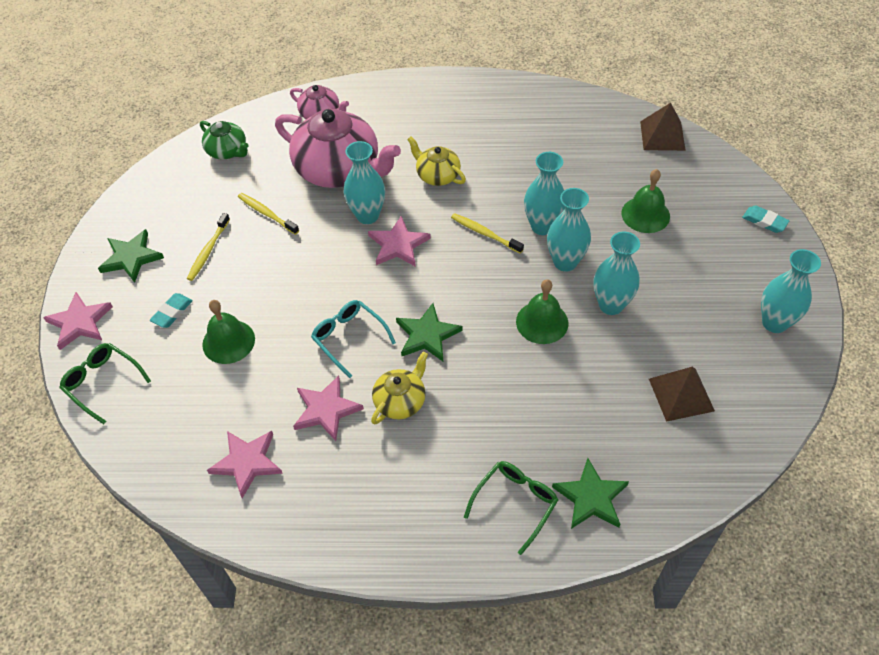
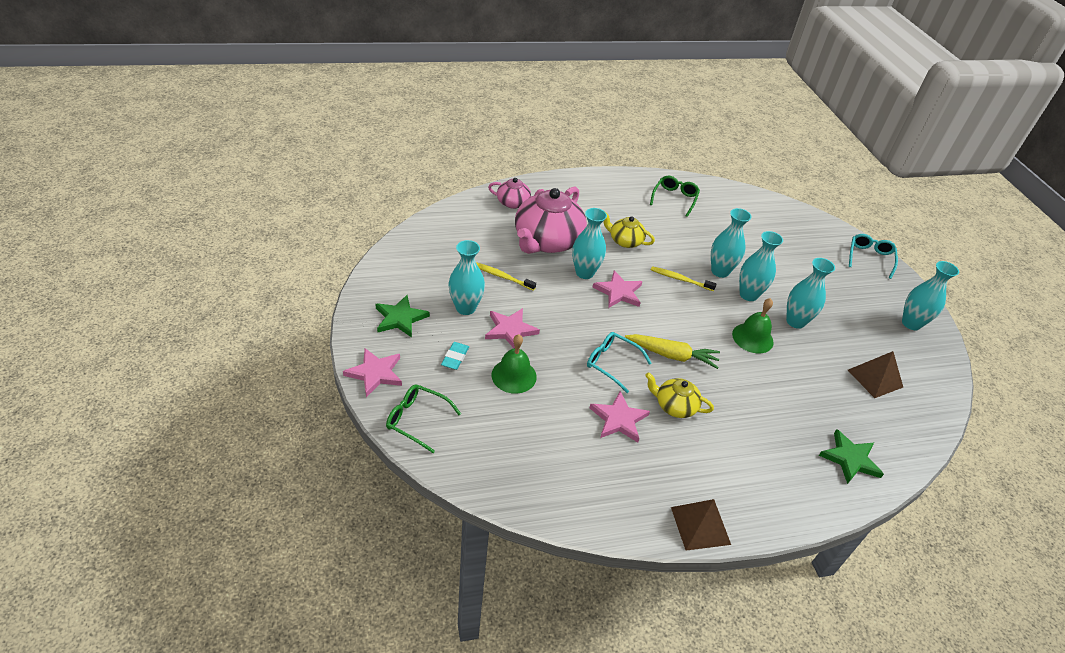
camera: 20 degrees left, 10 degrees down
(208, 251) = (465, 308): yellow toothbrush -> turquoise vase
(227, 151) = (449, 233): green teapot -> none
(247, 462) = (572, 468): pink star -> pink star (510, 330)
(339, 169) = (547, 241): pink teapot -> pink teapot turned 105 degrees clockwise
(400, 401) = (674, 406): yellow teapot -> yellow teapot turned 90 degrees counterclockwise
(427, 335) = (672, 355): green star -> yellow carrot
(515, 503) = (798, 471): green glasses -> green glasses (674, 198)
(645, 214) = (788, 258): green bell -> none
(662, 135) = (773, 206): brown pyramid -> brown pyramid (700, 525)
(764, 221) = (869, 258): turquoise eraser -> turquoise glasses

